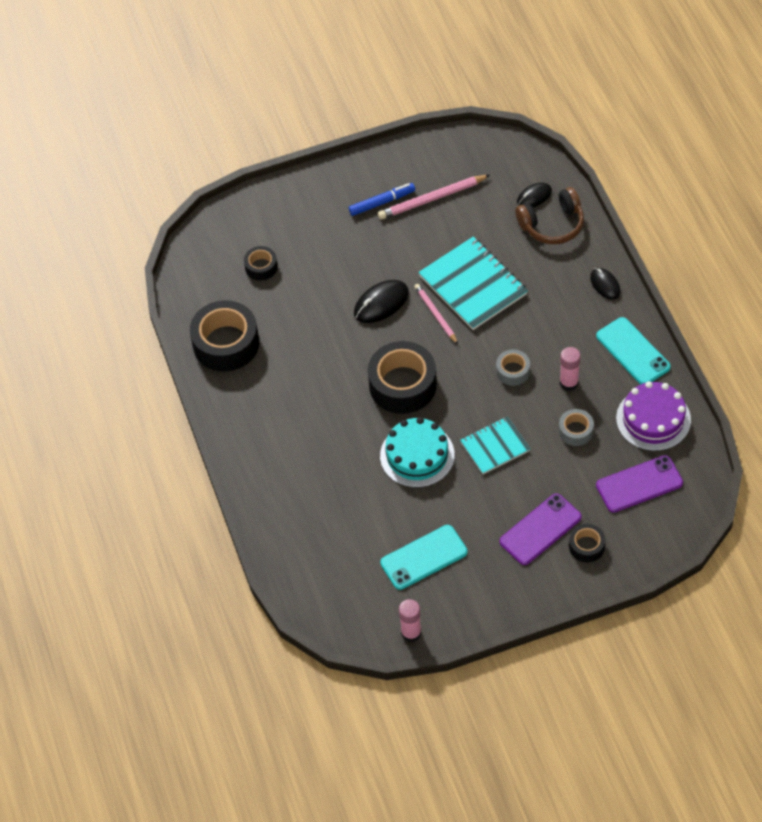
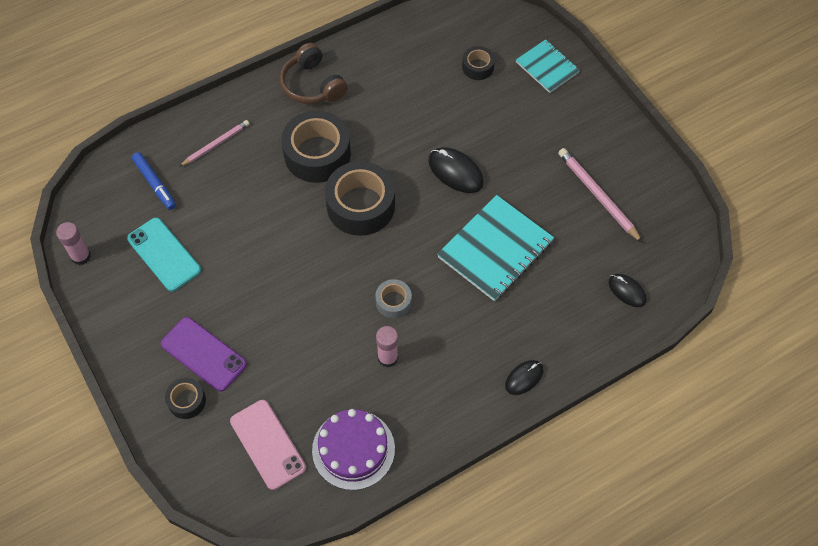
camera: 75 degrees right, 5 degrees up
(226, 343) = (384, 56): black tape -> black tape (317, 154)
(382, 202) = (581, 152): blue marker -> blue marker (155, 184)
(417, 455) = (280, 231): turquoise cake -> none
(436, 314) = (451, 221): pink pencil -> pink pencil (216, 144)
(495, 446) = (298, 298): turquoise notebook -> turquoise notebook (547, 67)
(552, 225) = (593, 314): brown headphones -> brown headphones (312, 85)
(576, 431) = (327, 372): grey tape -> none
(632, 352) = (439, 417): turquoise phone -> none
(639, 484) = (267, 444): purple phone -> pink phone

